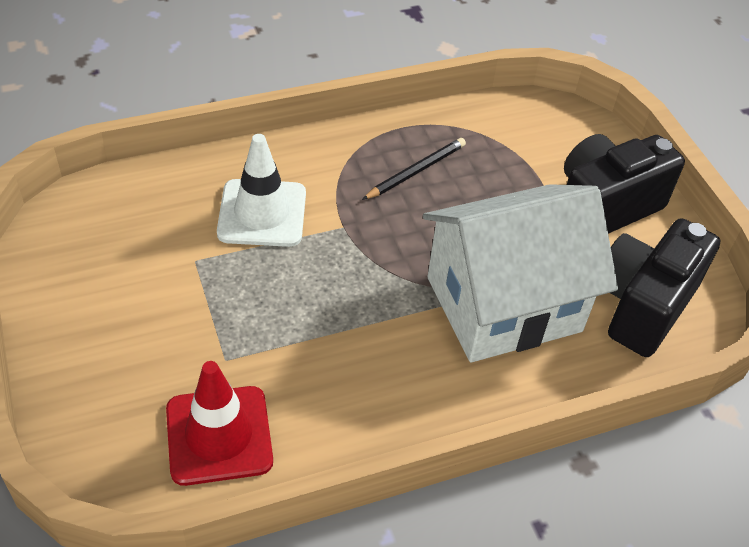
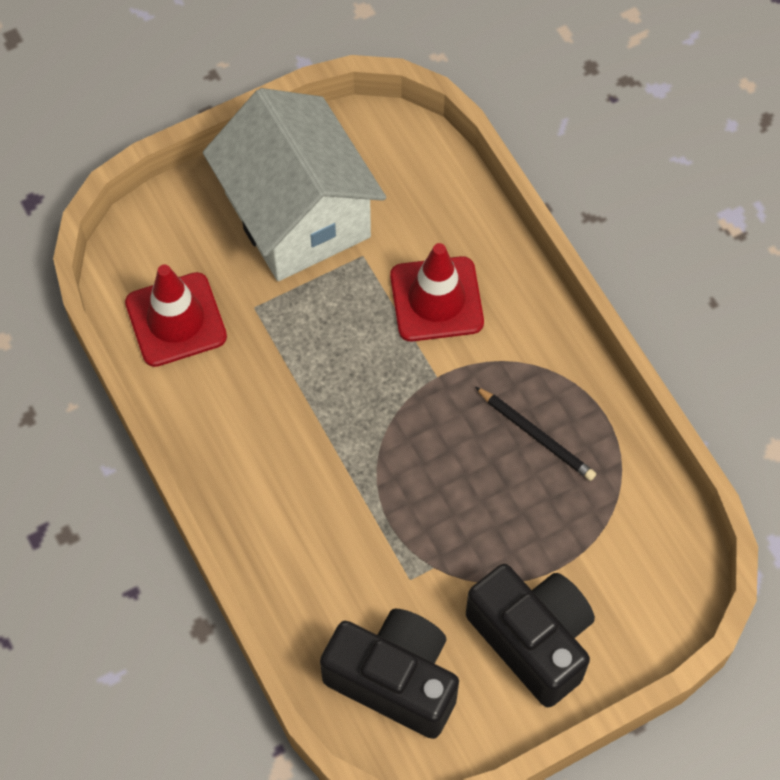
camera: 85 degrees right, 15 degrees up
(262, 213) = (436, 299): white traffic cone -> red traffic cone
(504, 304) = (367, 540): white house -> white house (297, 215)

